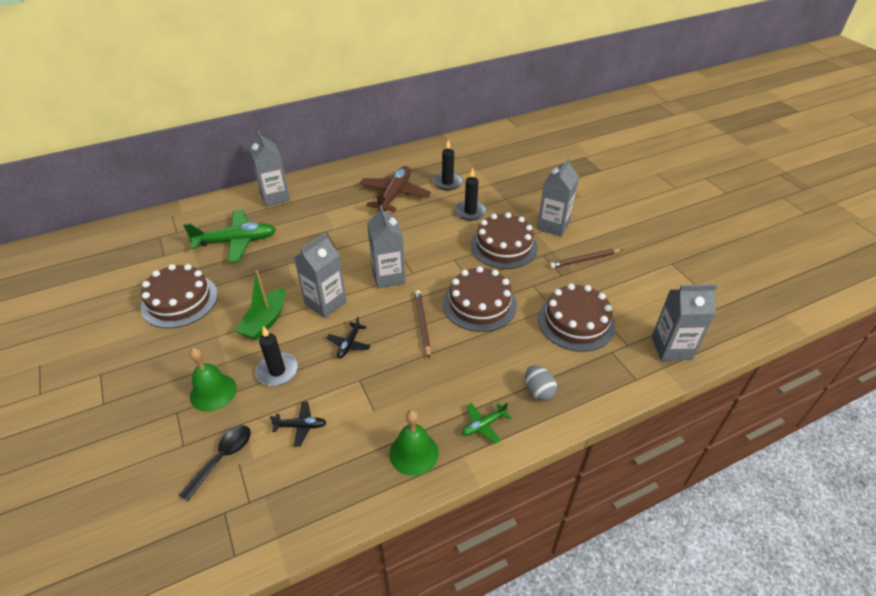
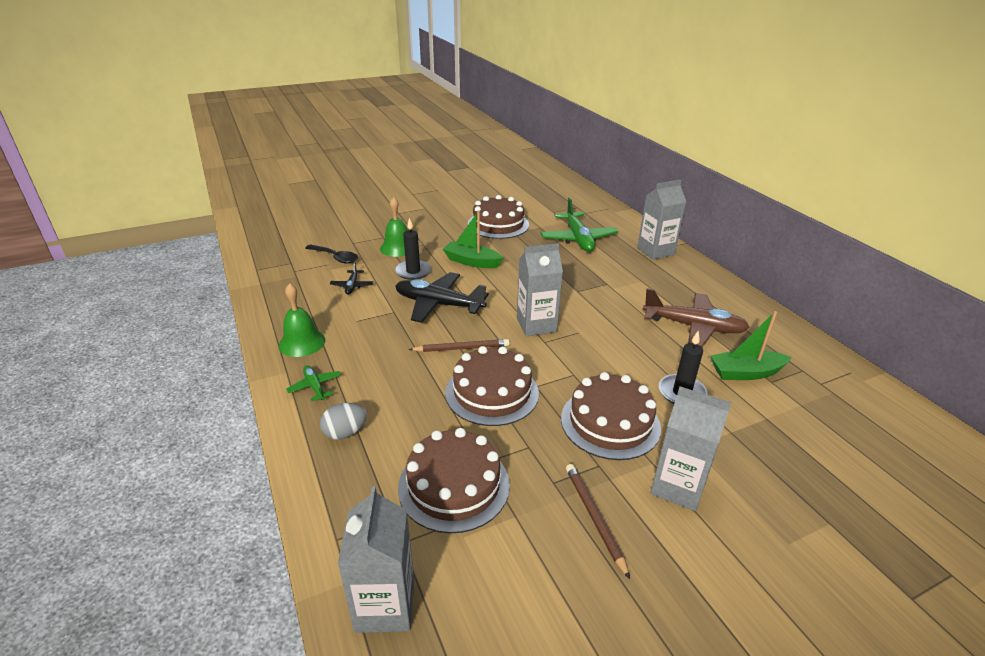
camera: 90 degrees right, 10 degrees down
(325, 303) = (494, 289): grey carton -> none
(349, 344) = (438, 304): black plane -> black plane, size x2.08
(447, 182) = (746, 373): black candle -> green boat

